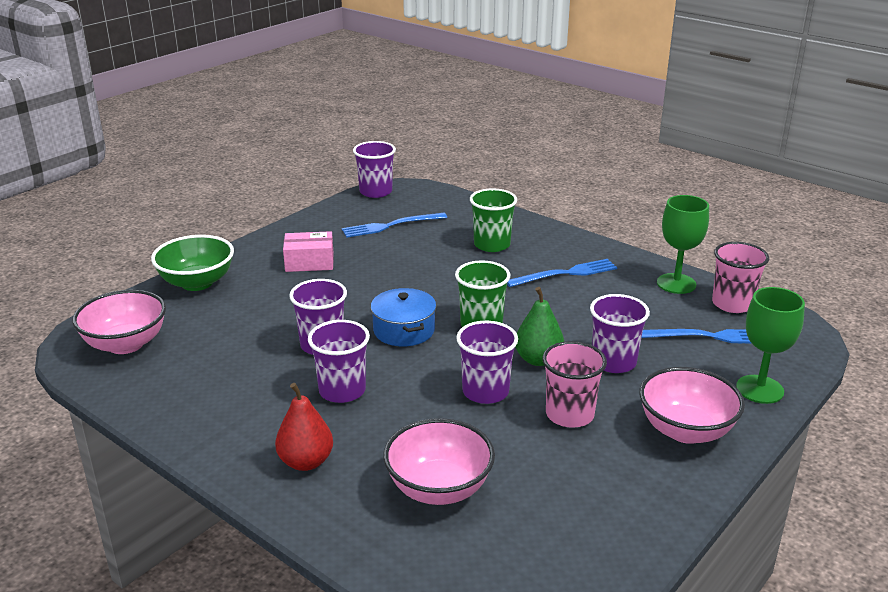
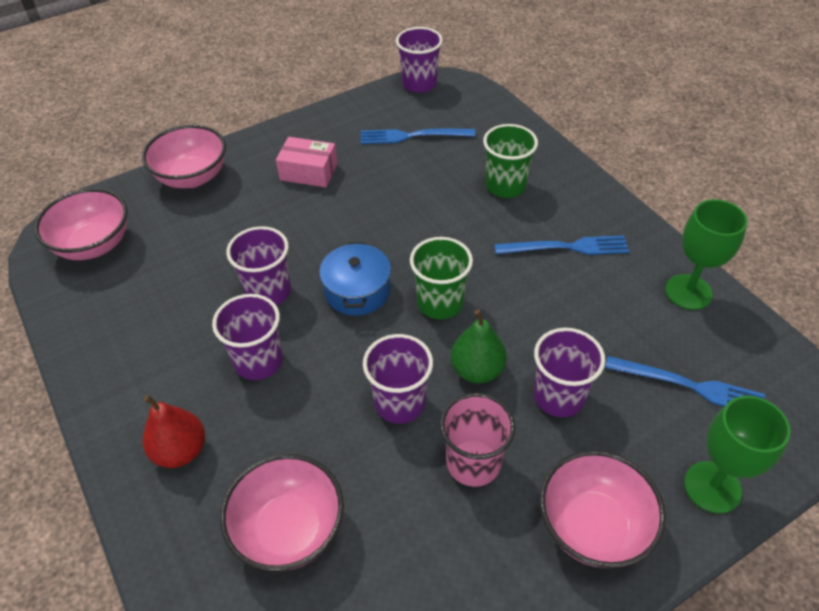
camera: 20 degrees right, 20 degrees up
(197, 283) = (192, 177): green bowl -> pink bowl
(732, 304) = (742, 340): pink cup -> none

